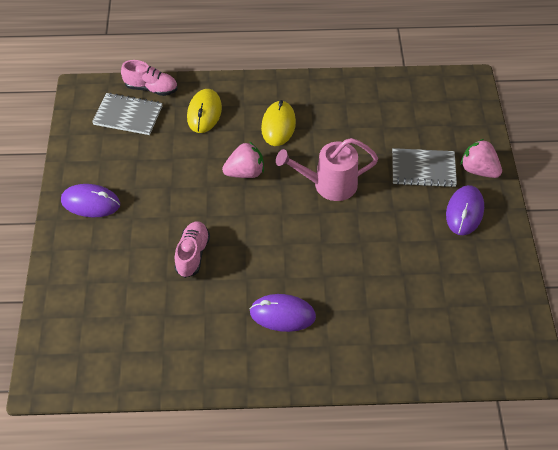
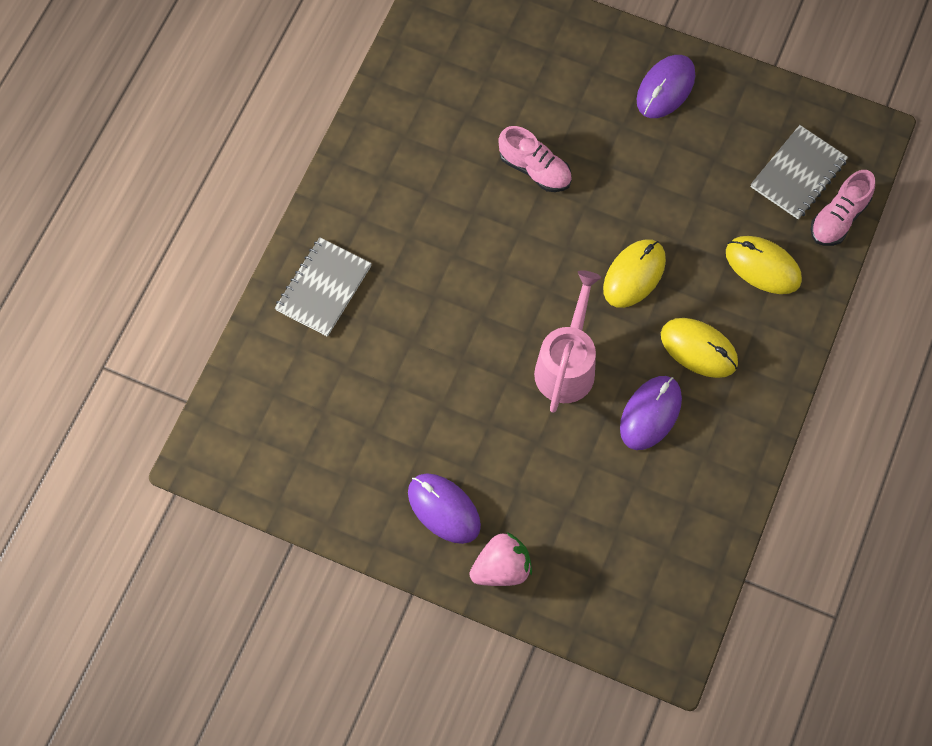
camera: 115 degrees right, 15 degrees up
(245, 172) = (634, 275): pink strawberry -> yellow mouse
(282, 314) = (405, 230): purple mouse -> purple mouse (650, 414)
(423, 169) = (537, 496): grey notebook -> grey notebook (323, 288)

